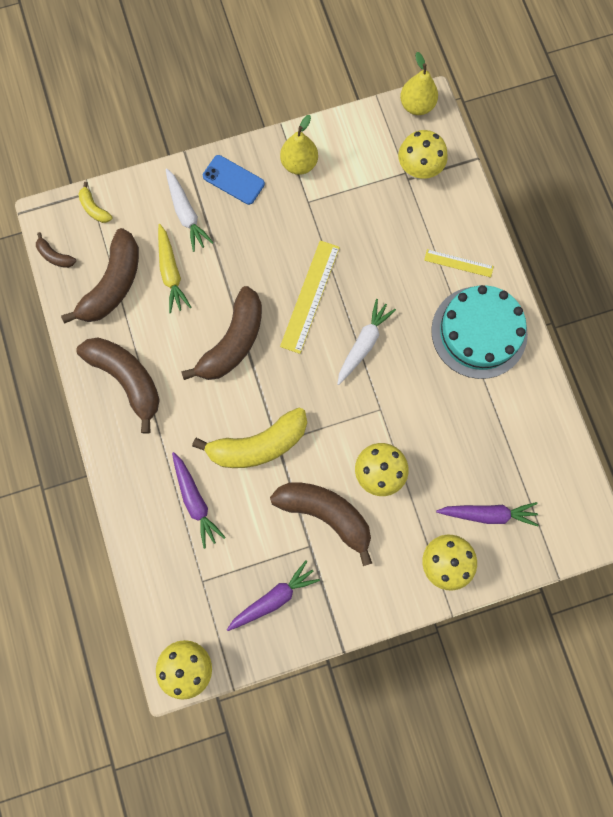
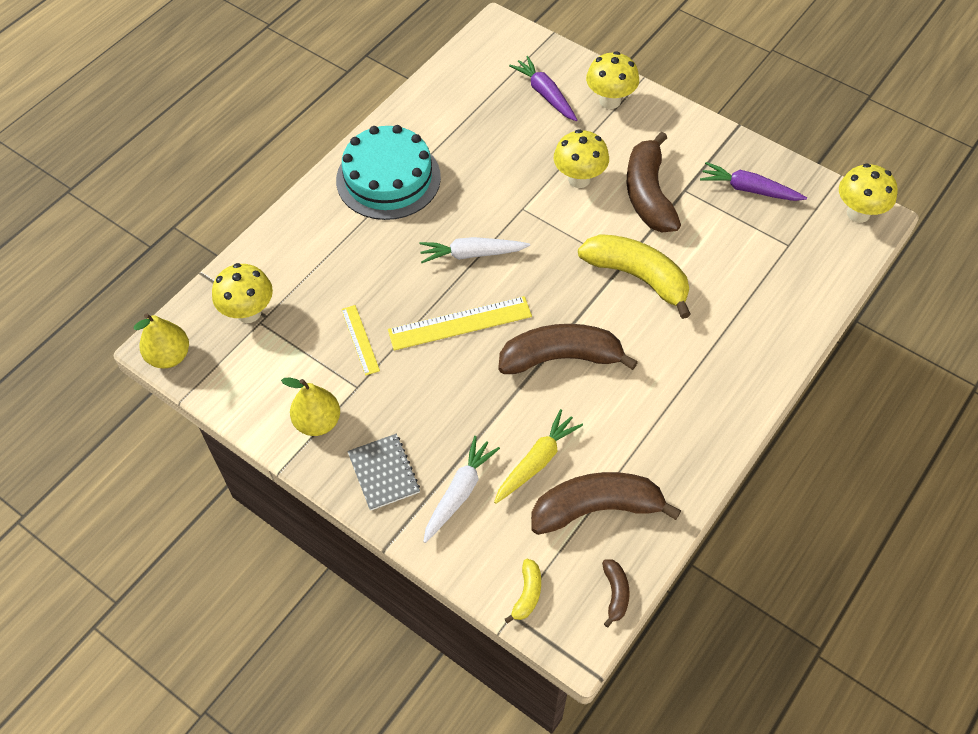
camera: 125 degrees left, 20 degrees down
(127, 379) = (678, 424): brown banana -> none
(195, 501) = (731, 292): purple carrot -> none
(233, 180) = (383, 473): blue phone -> grey notebook
(458, 263) = (330, 228): yellow ruler -> yellow ruler (360, 339)

